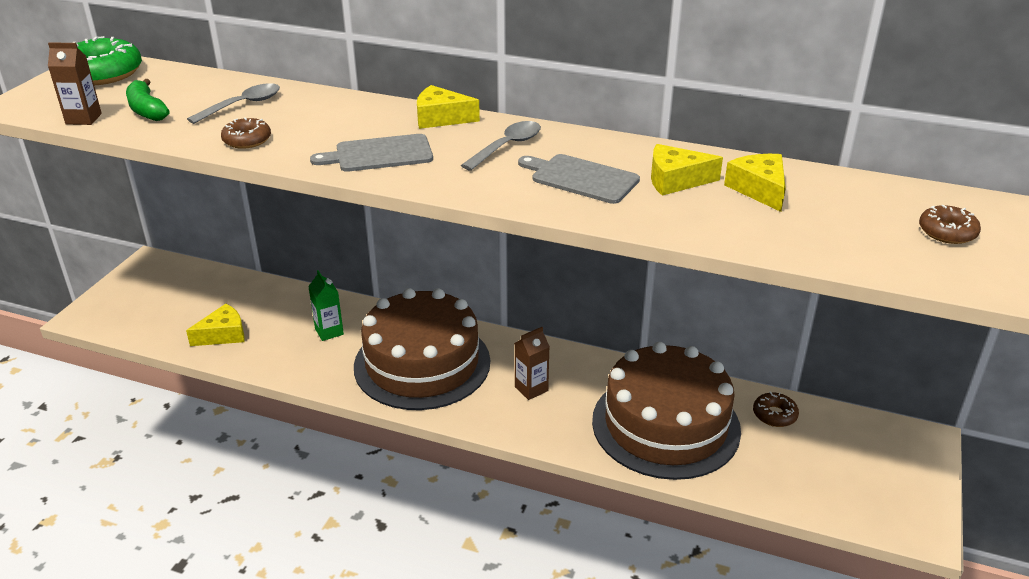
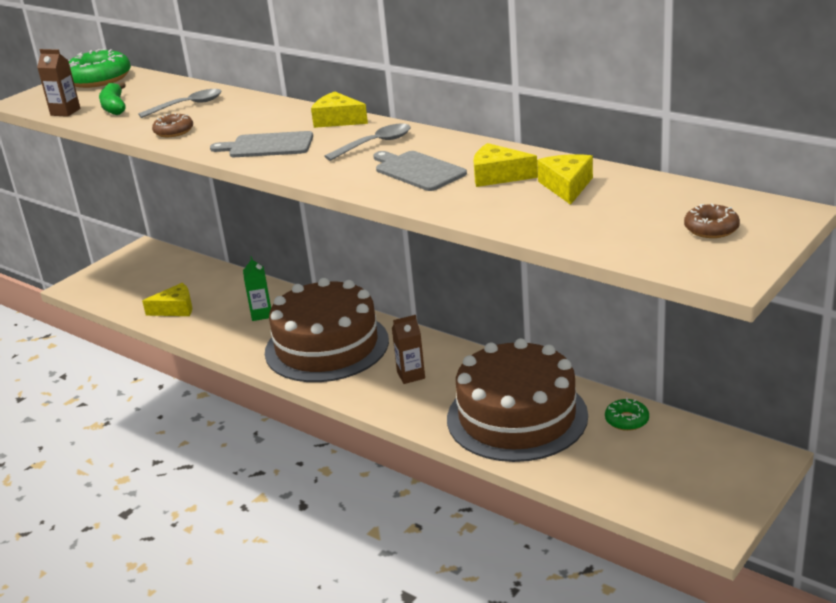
camera: 20 degrees right, 5 degrees down
(774, 415) = (626, 420): brown donut -> green donut

